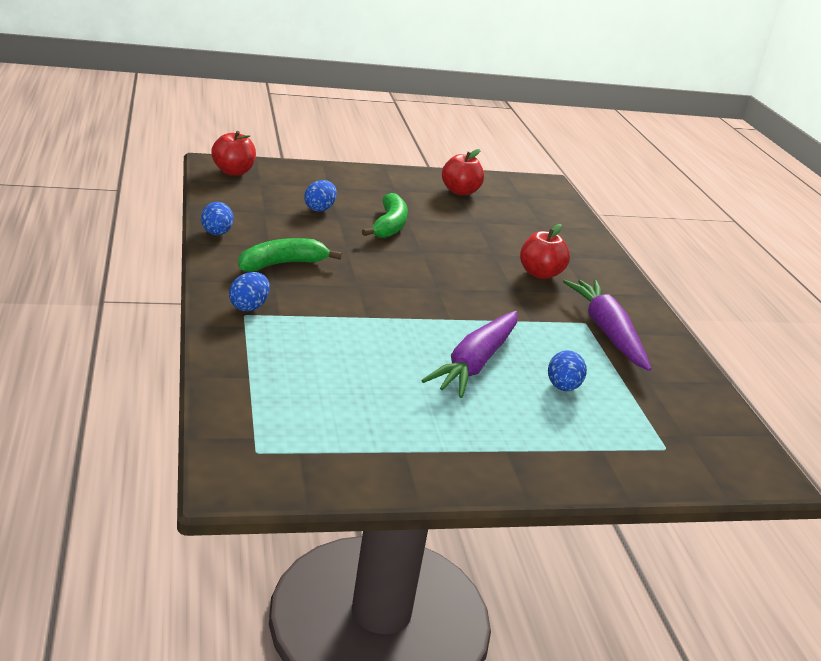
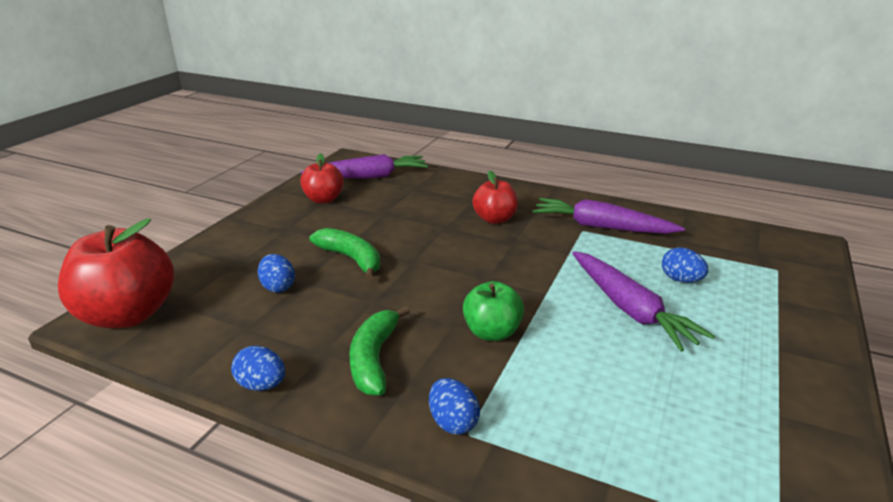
camera: 50 degrees left, 0 degrees up
(233, 172) = (128, 315): red apple -> red apple, size x1.73
(364, 303) = (492, 332): none -> green apple
(527, 200) = (369, 177): none -> purple carrot

